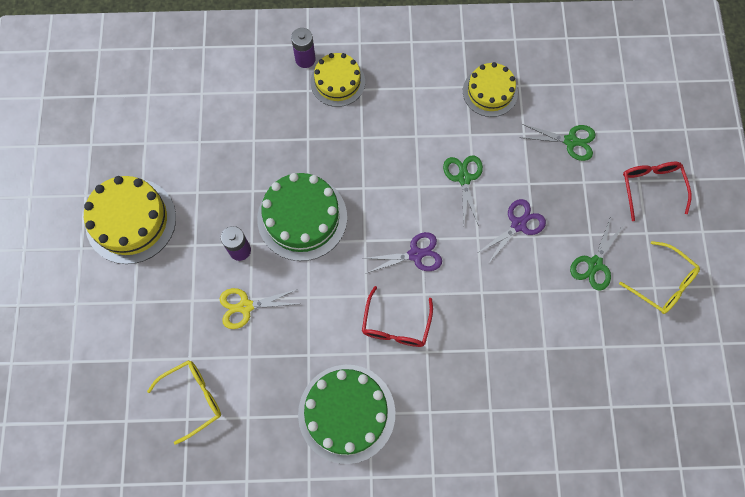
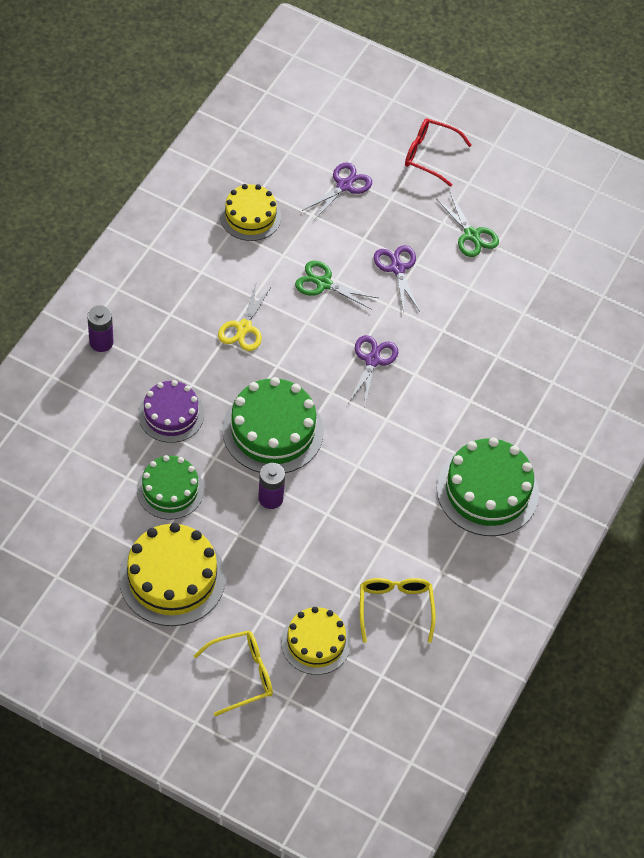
camera: 65 degrees left, 15 degrees down
(206, 176) = (170, 490): none -> green cake
(245, 306) = (332, 521): yellow scissors -> yellow scissors (244, 328)
(272, 140) = (171, 414): none -> purple cake
(337, 82) = (147, 328): yellow cake -> yellow cake (315, 642)
(396, 325) = (430, 411): red glasses -> none
(570, 141) = (344, 185): green scissors -> purple scissors
(663, 283) = (521, 199): yellow glasses -> yellow glasses (242, 674)

